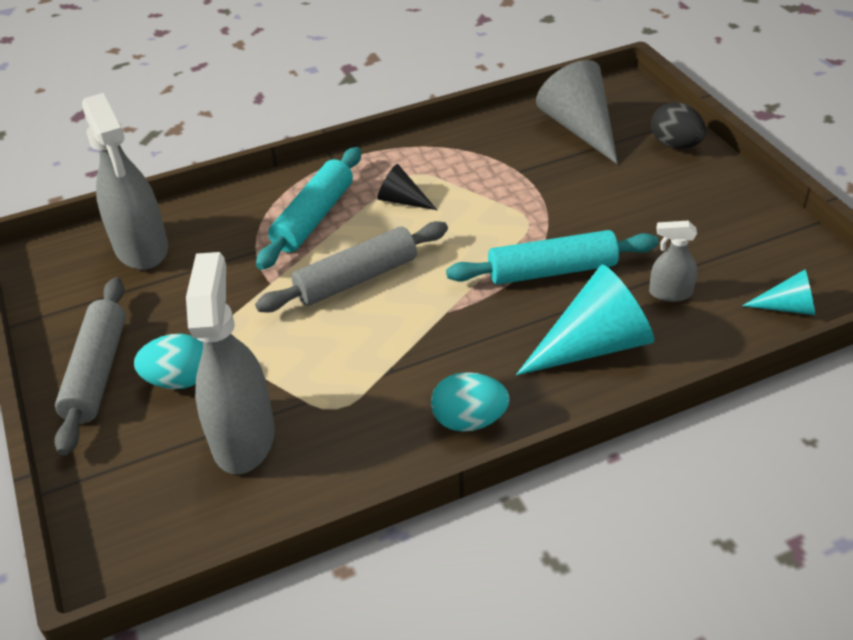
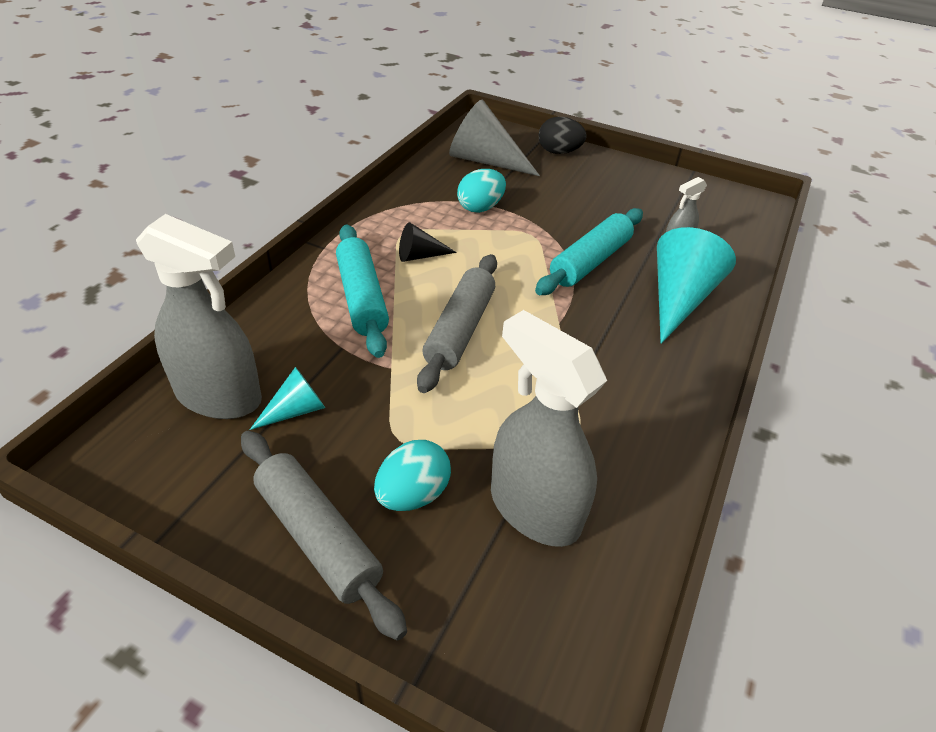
camera: 45 degrees left, 0 degrees up
(469, 420) = (674, 392): turquoise egg -> turquoise egg (480, 208)
(787, 307) = (744, 226): turquoise cone -> turquoise cone (296, 410)

